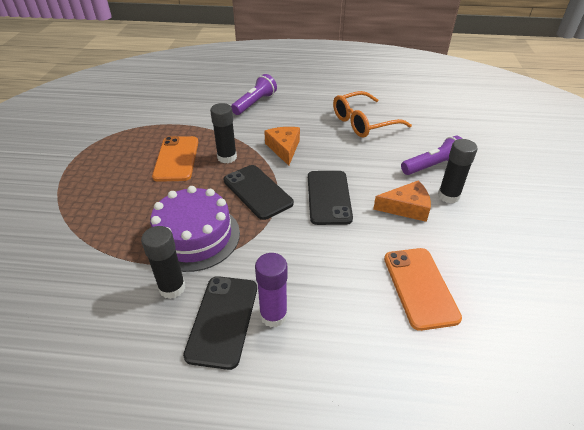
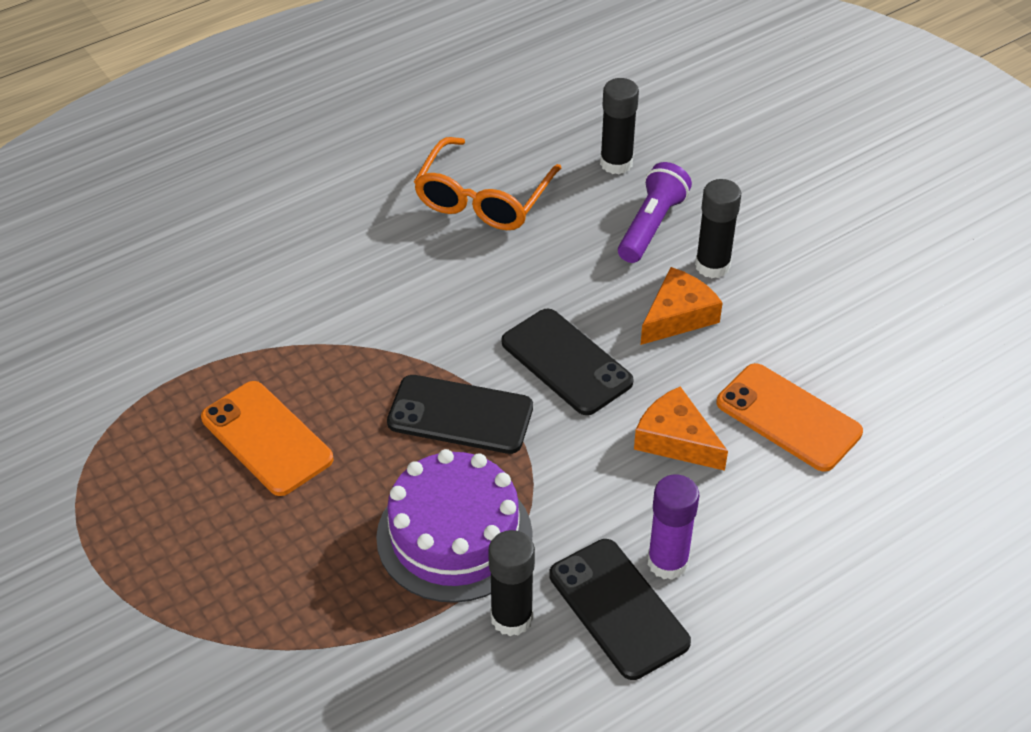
camera: 40 degrees left, 5 degrees up
(227, 157) = (345, 387): black glue stick -> black glue stick (616, 163)
(255, 103) = (263, 255): purple flashlight -> none
(284, 148) = (415, 318): orange cheese -> orange cheese (676, 440)

